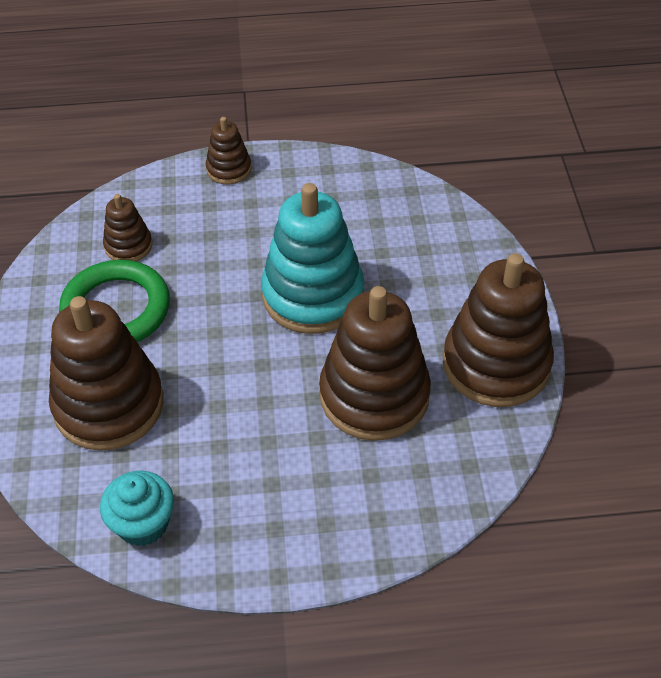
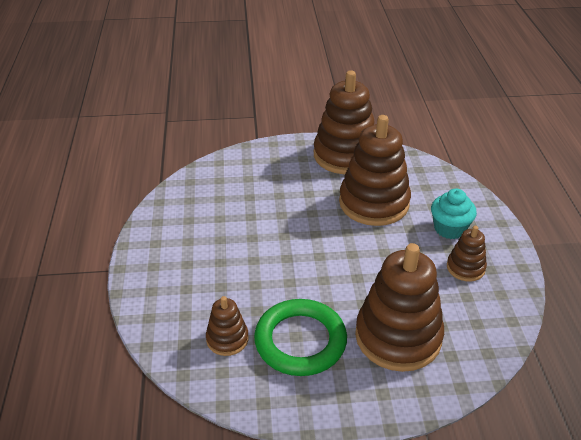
camera: 90 degrees left, 10 degrees down
(143, 524) = (494, 309): turquoise cupcake -> turquoise cupcake (449, 229)
(229, 169) = (143, 278): brown stacking toy -> brown stacking toy (465, 268)
(313, 295) = (288, 229): turquoise stacking toy -> none

